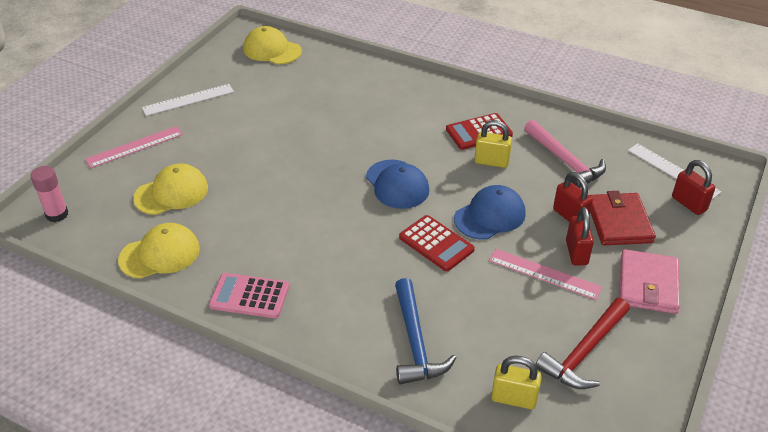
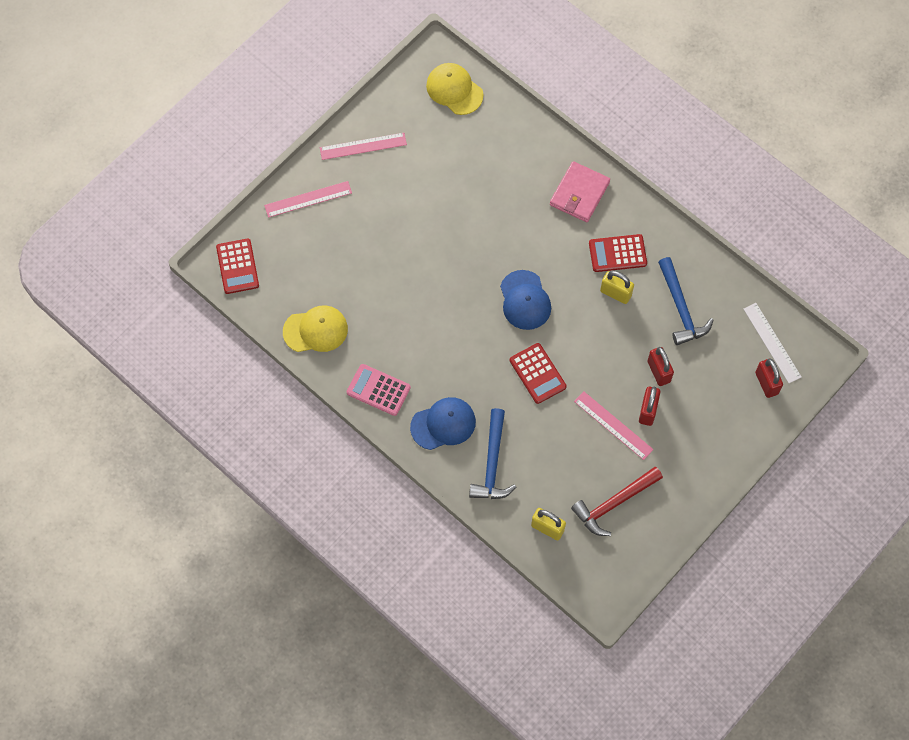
camera: 15 degrees right, 25 degrees up
(57, 214) = (237, 266): pink glue stick -> red calculator
(171, 193) = (333, 264): yellow cap -> none
(188, 99) = (363, 146): white ruler -> pink ruler
(490, 216) = (592, 355): blue cap -> blue cap (443, 424)
(565, 161) = (681, 308): pink hammer -> blue hammer
(619, 222) = (697, 388): red wallet -> none
(648, 284) = (691, 456): pink wallet -> pink wallet (579, 193)

